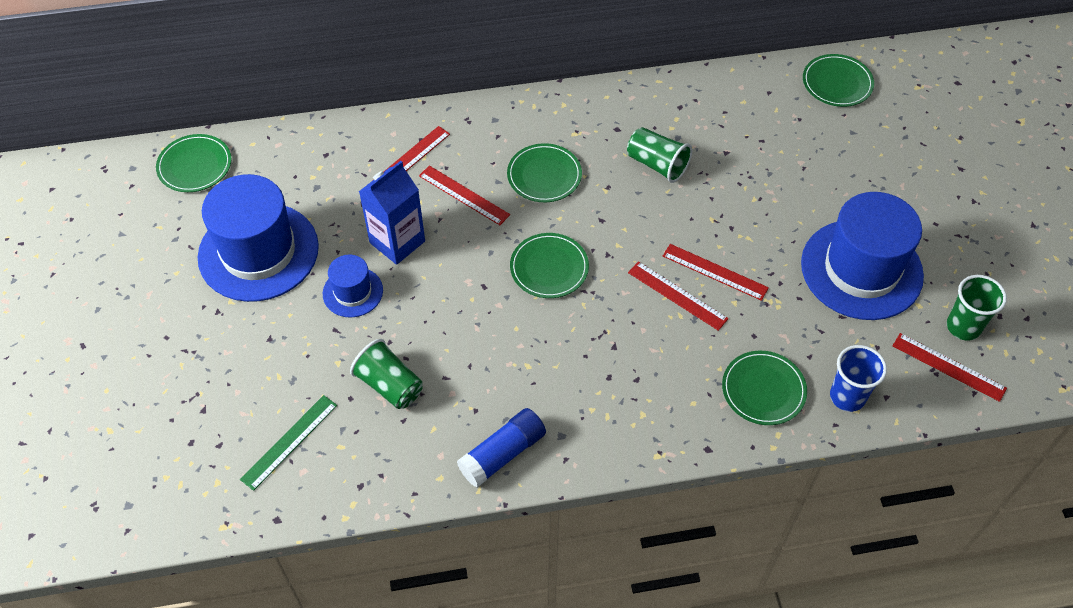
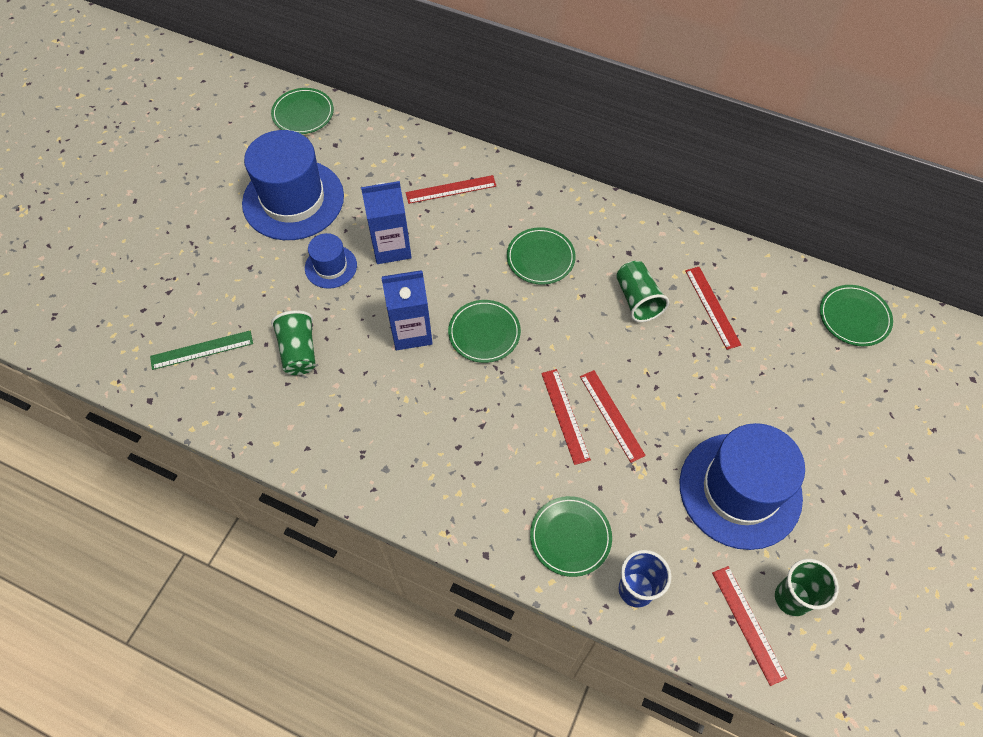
camera: 35 degrees right, 5 degrees up
(464, 195) = (468, 239): red ruler -> red ruler (712, 307)
(482, 305) = (411, 332): none -> blue carton
(503, 454) = (333, 455): blue glue stick -> none

